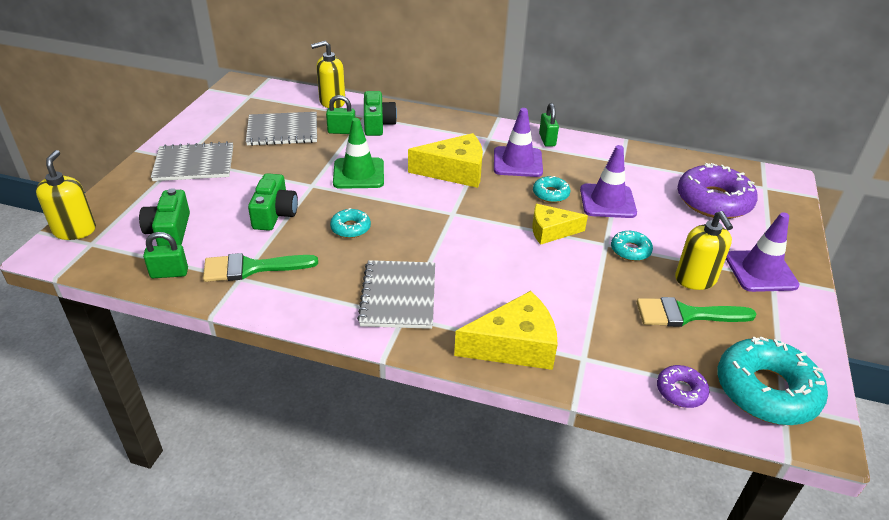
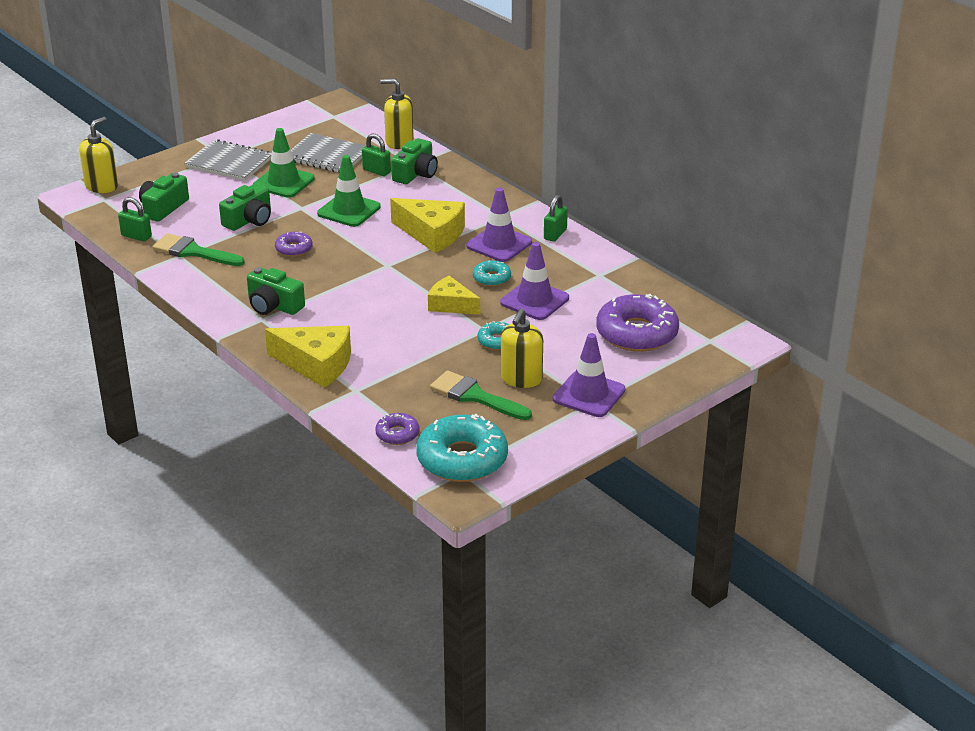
camera: 35 degrees right, 5 degrees down
(268, 166) = (283, 182): none -> green traffic cone
(350, 228) = (294, 249): turquoise donut -> purple donut
(398, 296) = (274, 305): grey notebook -> green camera

